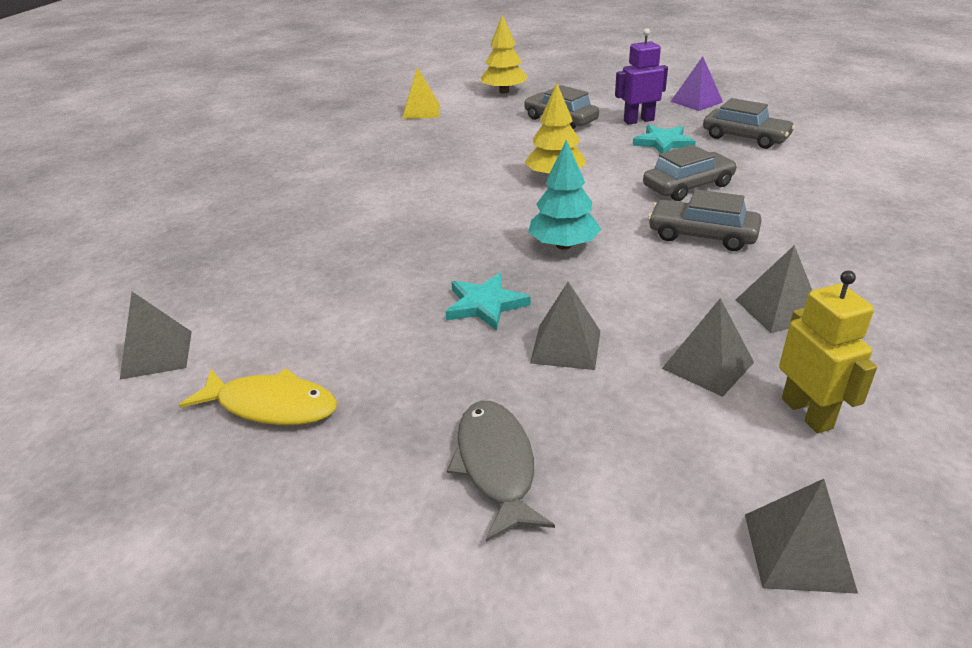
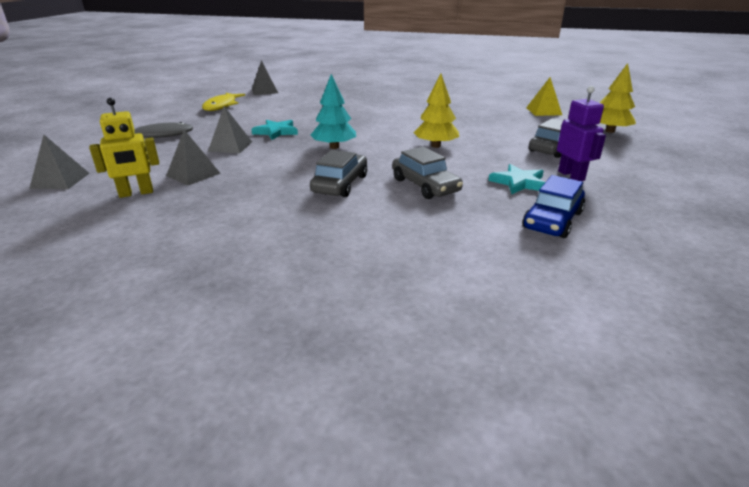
camera: 85 degrees right, 5 degrees down
(696, 101) = (653, 205): purple pyramid -> none
(745, 137) = (552, 220): grey car -> blue car
(778, 309) = (234, 198): grey pyramid -> none

